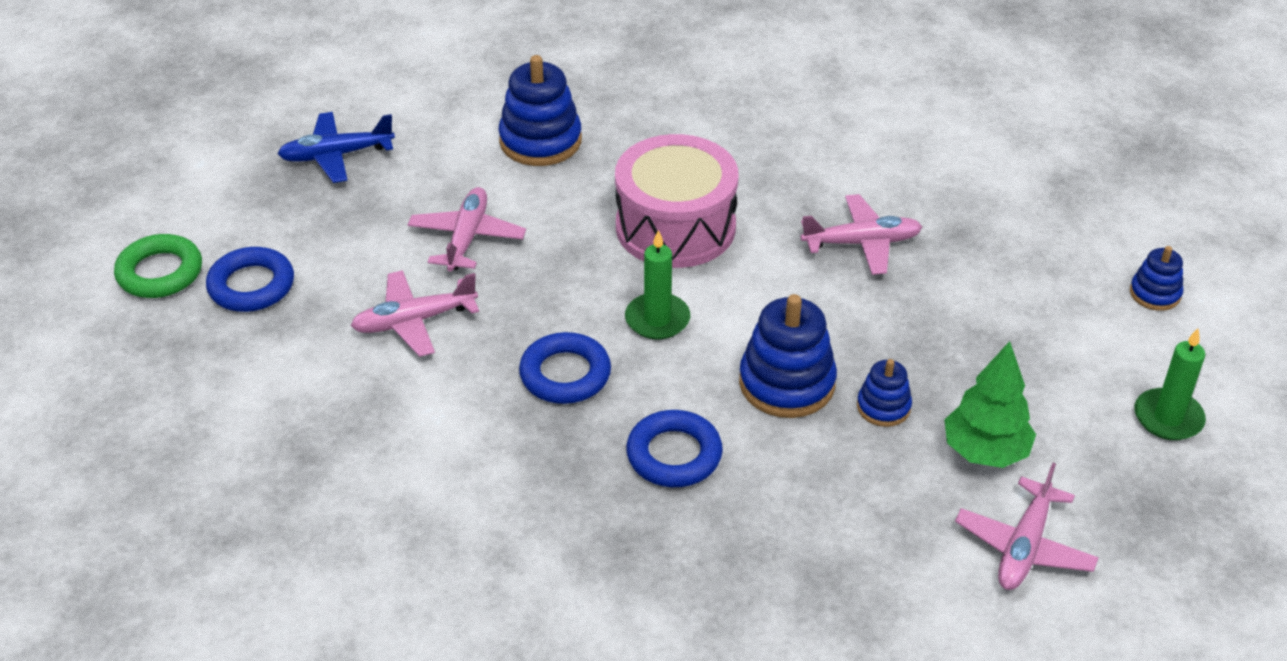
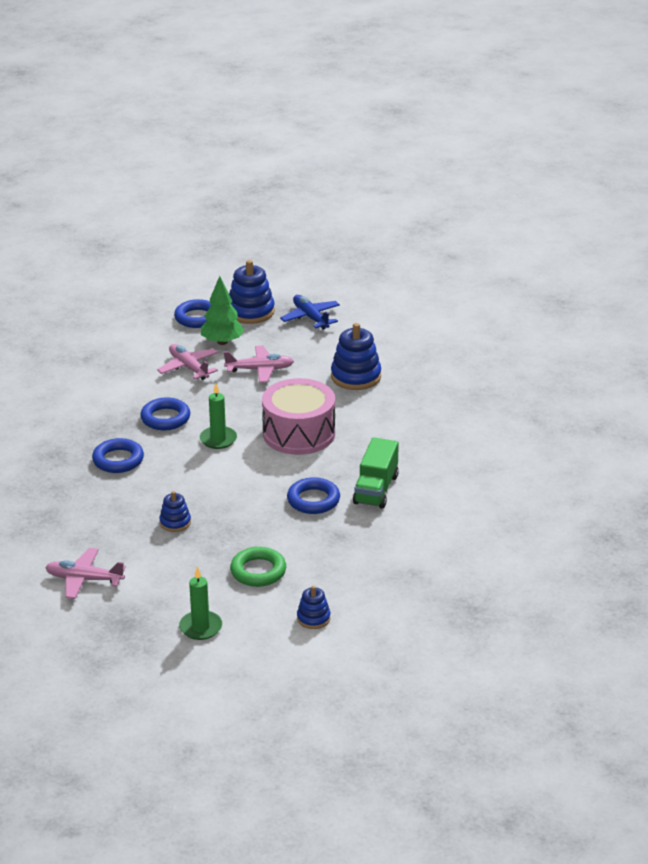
camera: 75 degrees right, 10 degrees down
(160, 272) = (197, 292): green ring -> green ring (258, 571)
(787, 383) = (183, 488): blue stacking toy -> blue stacking toy (250, 312)
(852, 177) = (376, 489): none -> green truck
(862, 243) = (313, 500): pink plane -> blue ring
(985, 452) = (151, 561): green tree -> green tree (222, 342)

